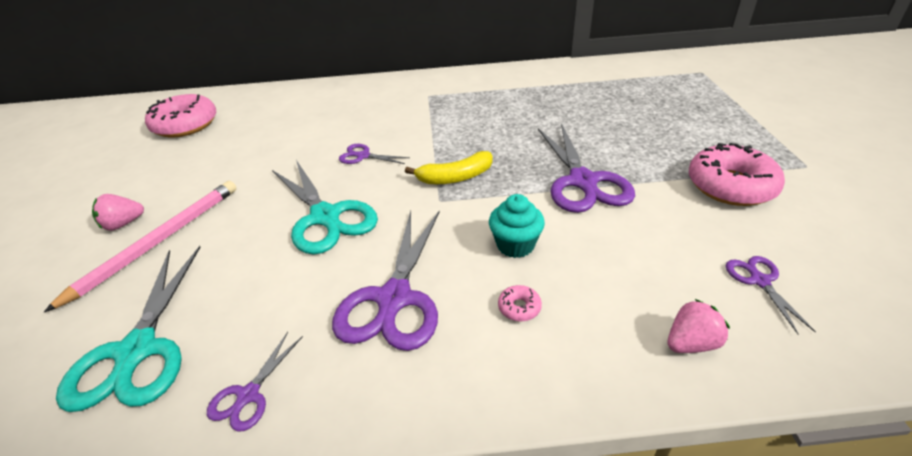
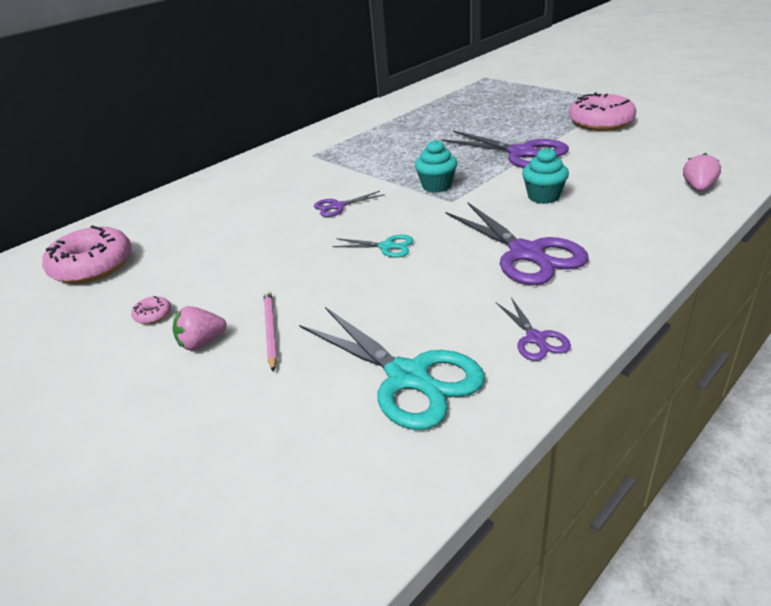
camera: 40 degrees left, 5 degrees down
(123, 224) = (201, 343): pink strawberry -> pink strawberry turned 45 degrees clockwise
(158, 242) = (270, 331): pink pencil -> pink pencil, size x0.56
(325, 217) = (387, 247): turquoise scissors -> turquoise scissors, size x0.49
(455, 177) = (436, 186): yellow banana -> turquoise cupcake
(519, 307) = (600, 218): pink donut -> pink donut (153, 315)
(759, 281) = (681, 152): purple scissors -> none

